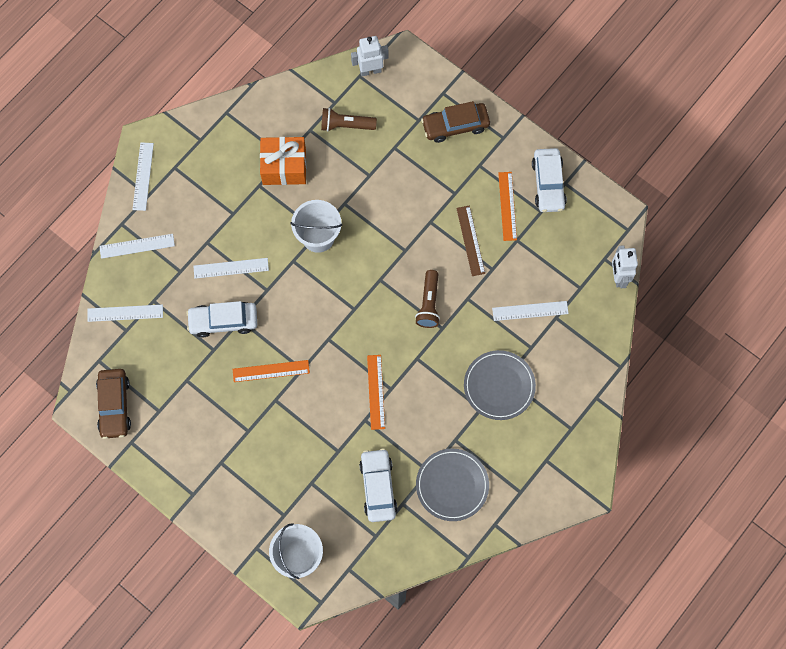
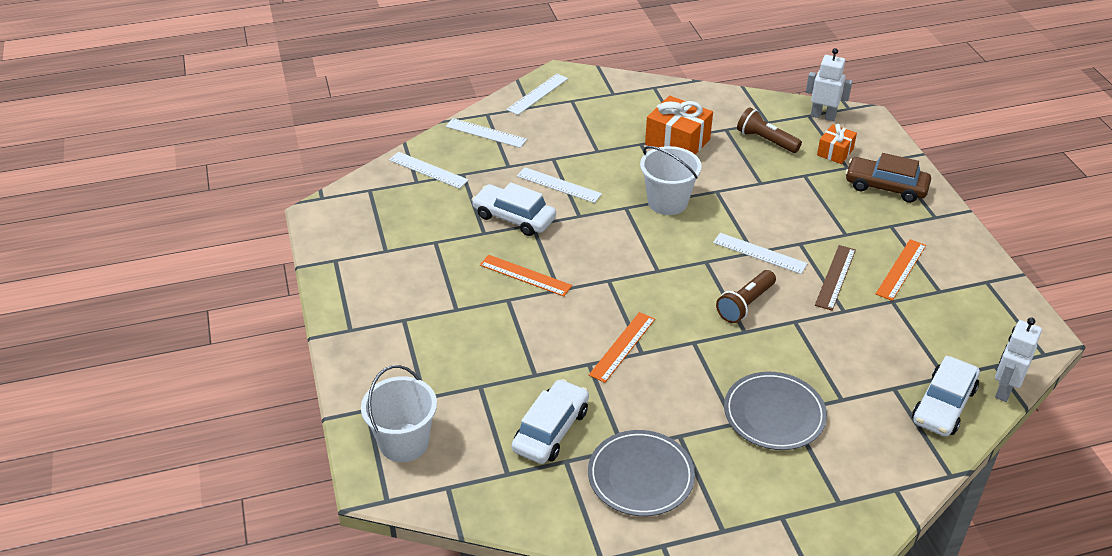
camera: 35 degrees right, 30 degrees down
(114, 406) = (349, 227): brown car -> none
(401, 108) = (835, 152): none -> orange gift
(530, 310) = (865, 366): white ruler -> white ruler (759, 253)
(548, 184) = (964, 273): white car -> white car (943, 405)

